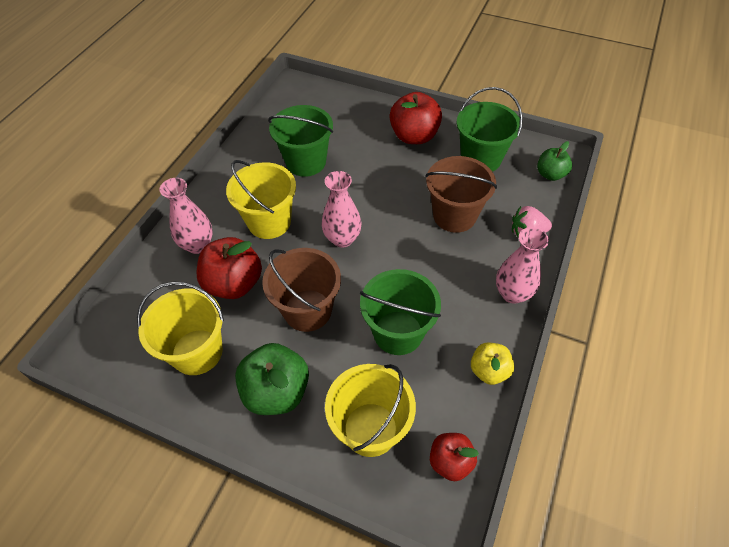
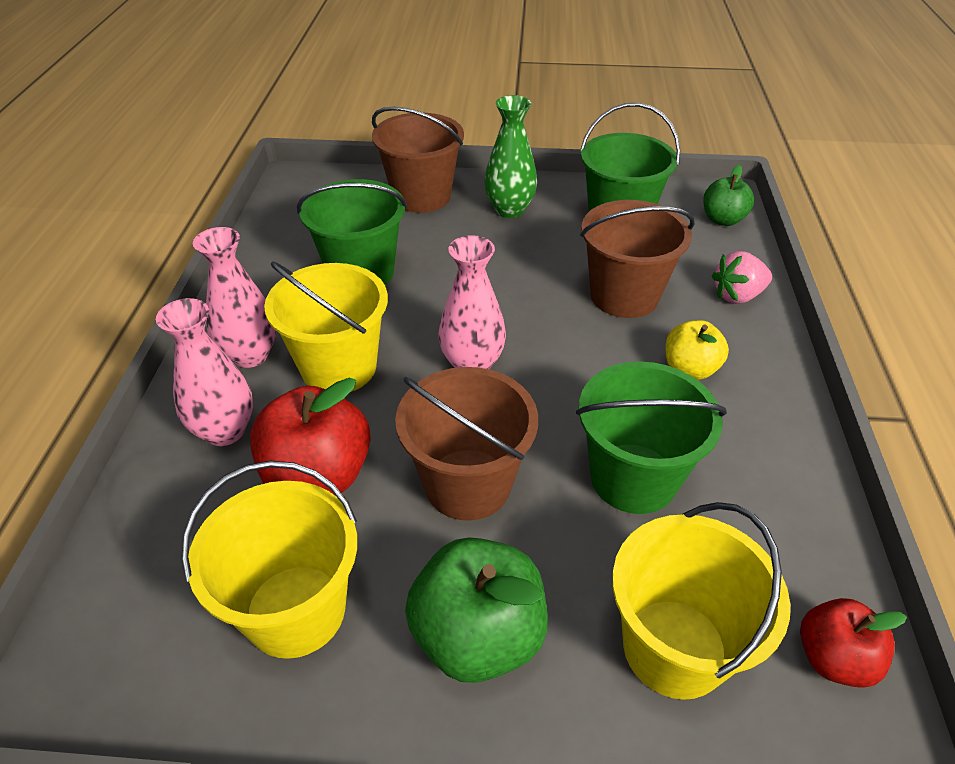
camera: 20 degrees left, 10 degrees down
(364, 114) = (421, 196): none -> brown bucket
(414, 136) = (509, 210): red apple -> green vase
(489, 371) = (803, 495): yellow apple -> yellow apple (690, 369)
(512, 293) = (768, 378): pink vase -> pink vase (250, 355)

